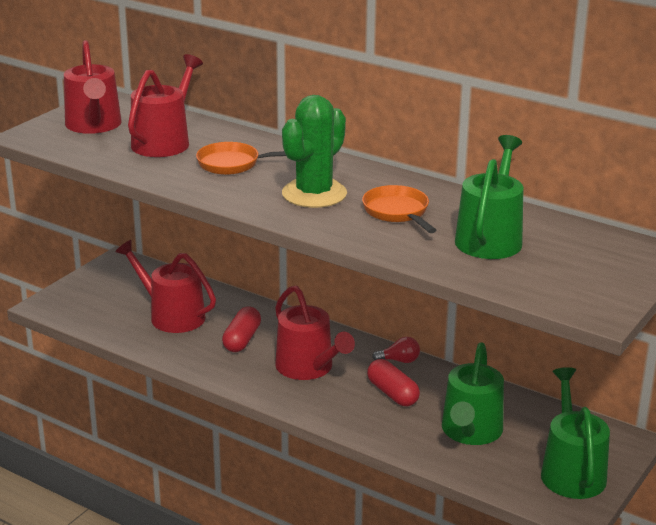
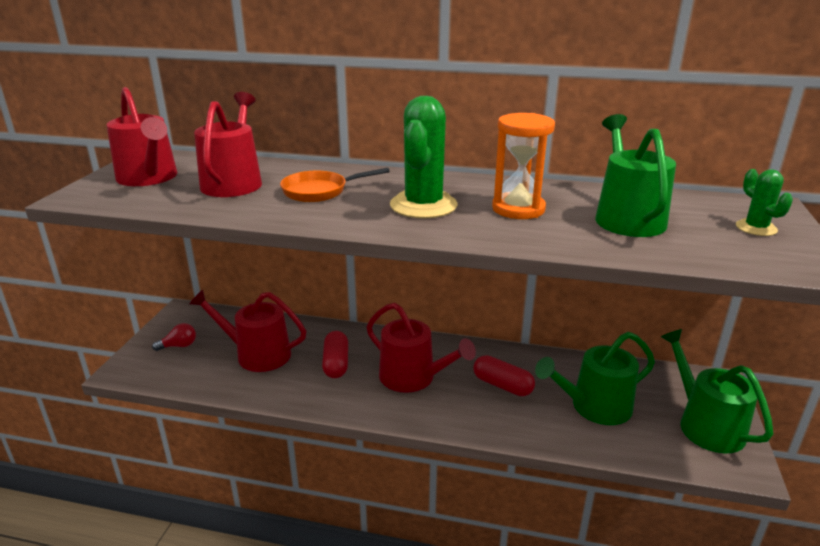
camera: 20 degrees left, 0 degrees up
(397, 212) = (518, 209): orange pan -> orange hourglass
(399, 360) = (486, 352): red light bulb -> red light bulb (179, 346)
(470, 431) = (594, 407): green watering can -> green watering can turned 75 degrees clockwise
(602, 269) = (756, 228): none -> green cactus

